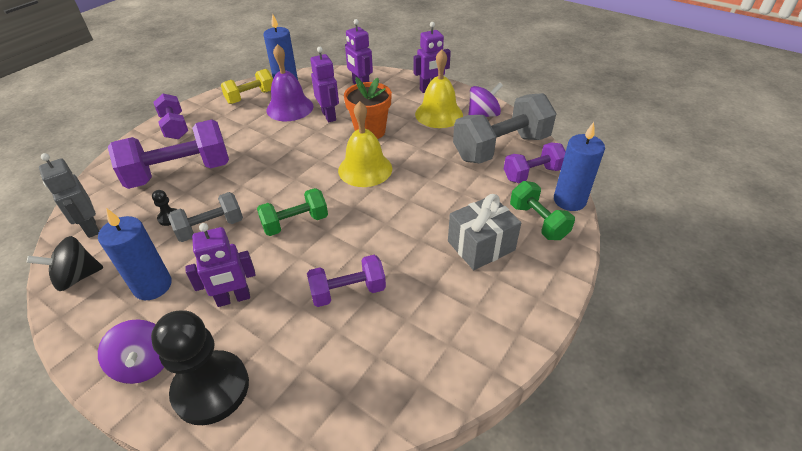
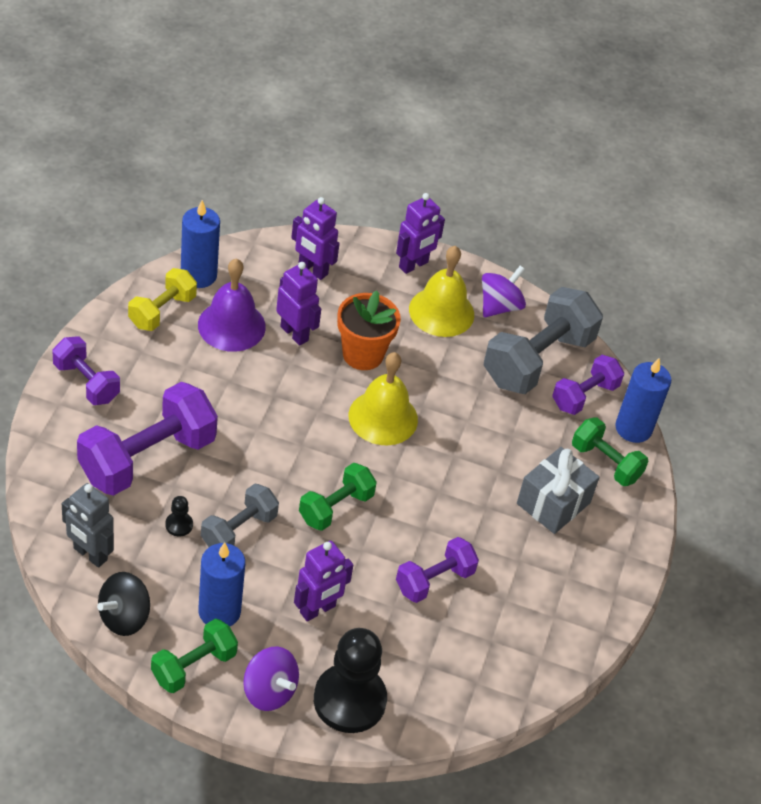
camera: 25 degrees left, 5 degrees up
(98, 328) = (193, 666): none -> green dumbbell

